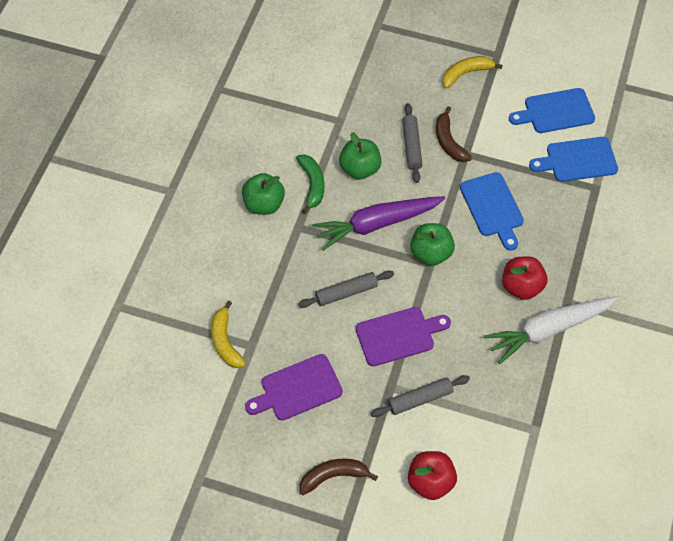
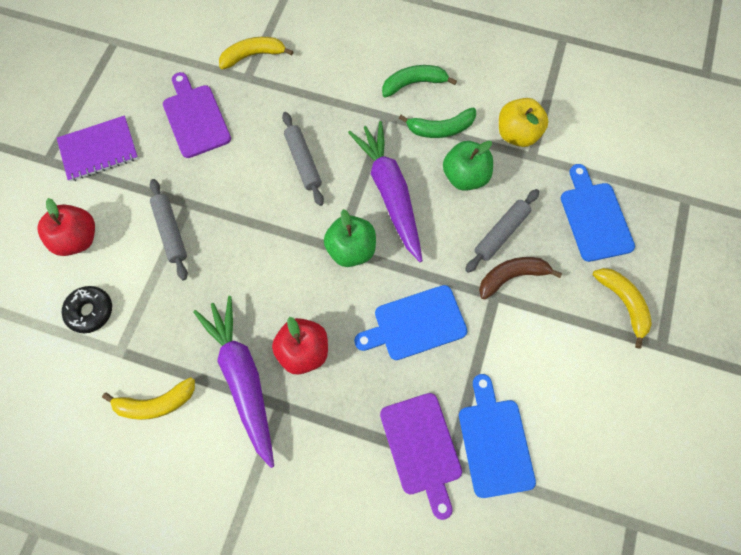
camera: 90 degrees right, 10 degrees up
(264, 204) = (413, 83): green apple -> green banana
(318, 129) = (517, 134): none -> yellow apple
(333, 476) = (99, 150): brown banana -> purple notebook
(398, 335) = (247, 212): purple cutting board -> purple cutting board (421, 447)
(411, 146) = (501, 233): grey rolling pin -> grey rolling pin turned 45 degrees counterclockwise
(500, 459) = (90, 311): none -> black donut
(548, 330) = (243, 378): white carrot -> purple carrot
(555, 111) = (573, 419): blue cutting board -> blue cutting board (594, 218)
(575, 394) = (156, 403): none -> yellow banana

